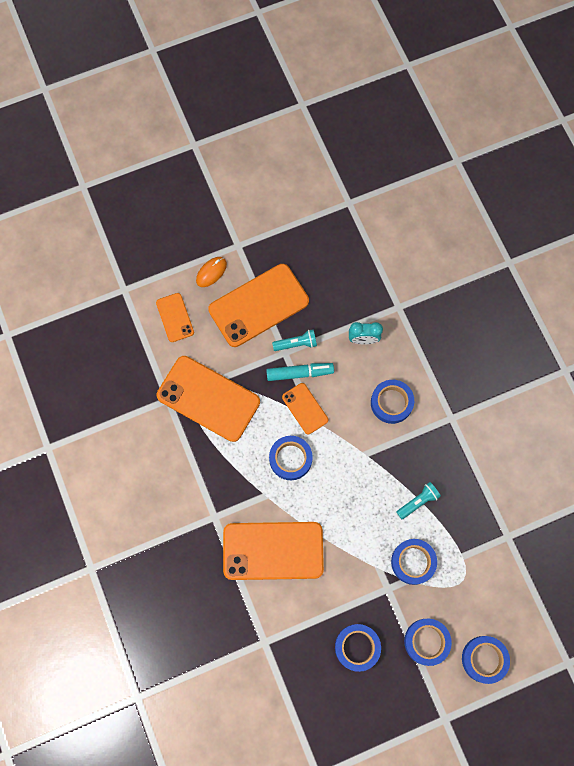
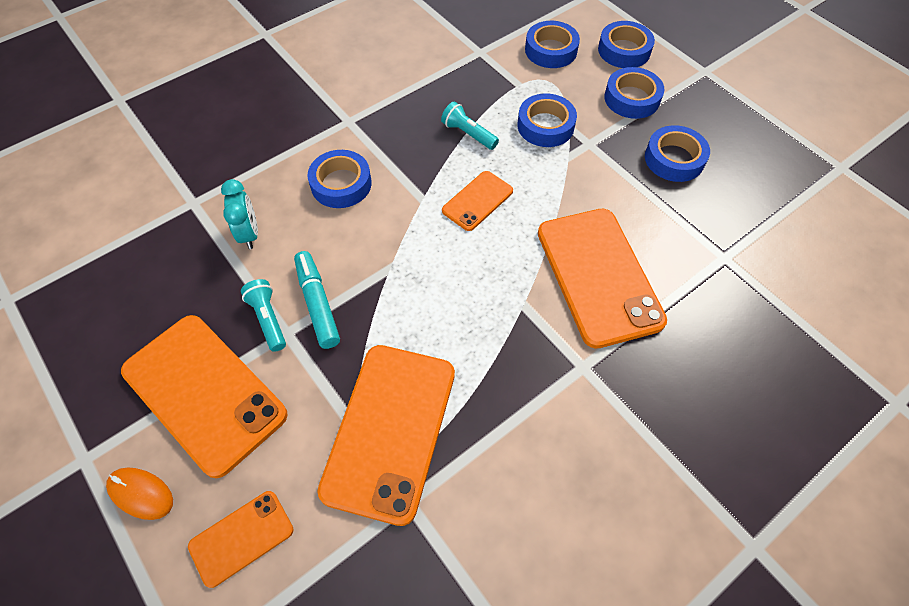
camera: 105 degrees left, 15 degrees down
(290, 459) = (457, 285): blue tape -> blue tape (551, 50)
(305, 408) = (374, 284): orange phone -> orange phone (477, 201)

